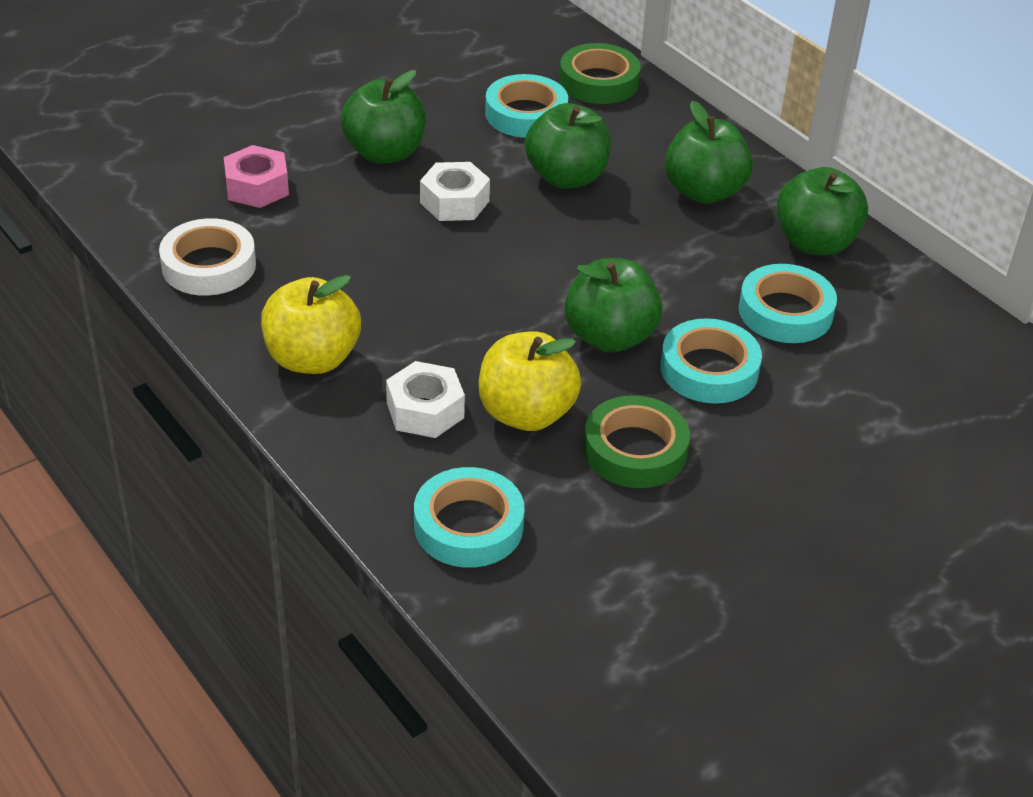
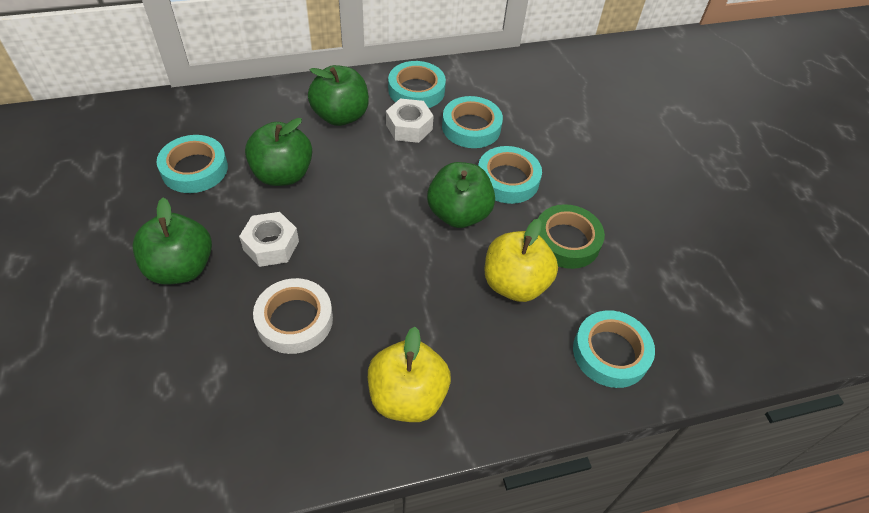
camera: 70 degrees left, 10 degrees up
(209, 265) = (252, 441): white tape -> white tape (294, 320)
(257, 187) = (166, 372): pink nut -> none
(425, 410) = (492, 340): white nut -> white nut (409, 127)
(599, 81) = (186, 118): green tape -> none
(815, 243) = (416, 90): green apple -> turquoise tape

